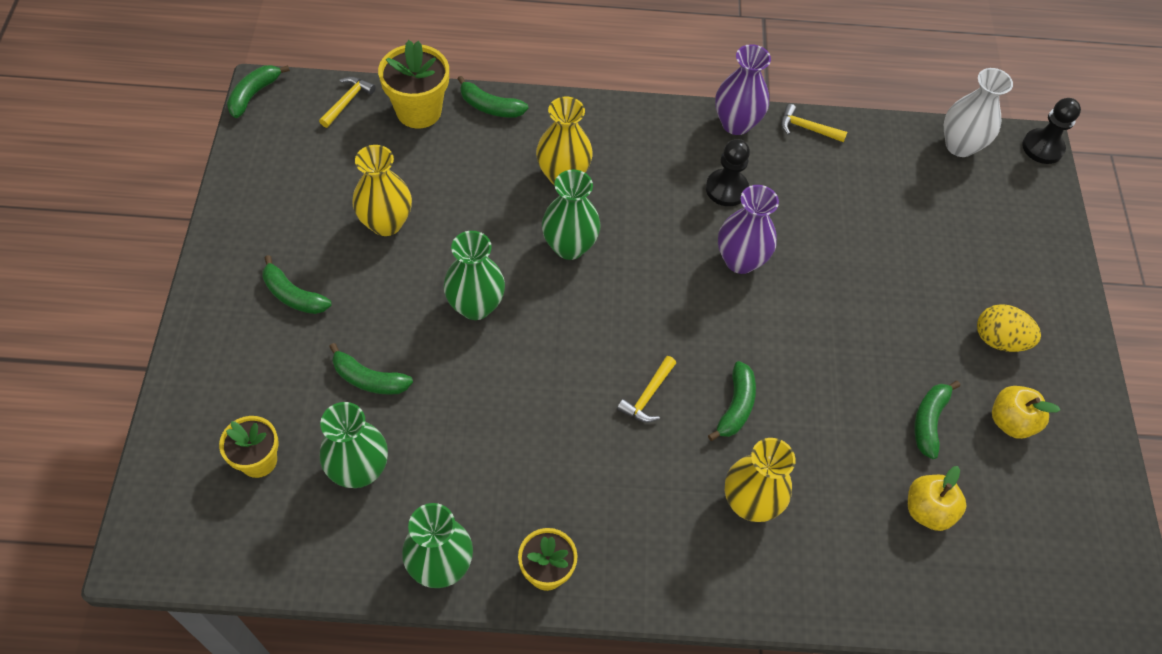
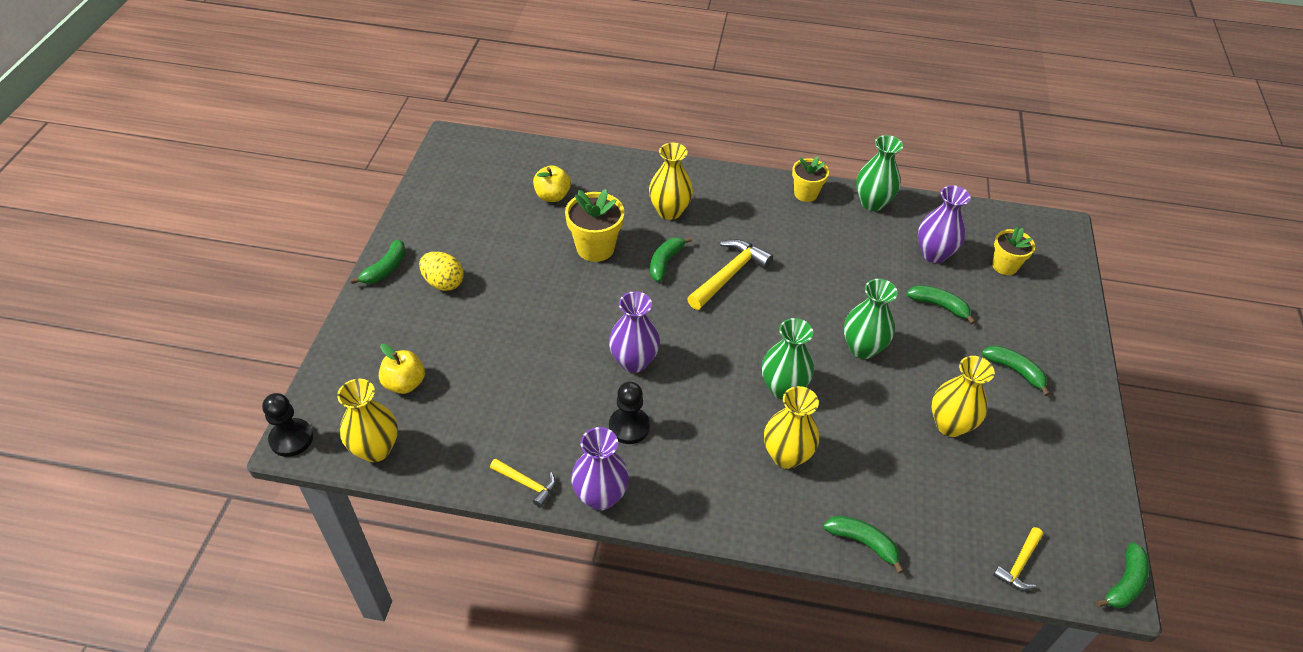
camera: 170 degrees left, 10 degrees down
(359, 470) = (933, 254): green vase -> purple vase
(419, 111) = (939, 544): yellow flower pot -> yellow flower pot (595, 248)
(648, 395) = (729, 275): yellow hammer -> yellow hammer, size x1.75
(929, 421) = (527, 240): green banana -> green banana (385, 269)
(960, 145) = (375, 449): white vase -> yellow vase
(1010, 421) = (467, 234): yellow apple -> yellow apple (404, 383)

